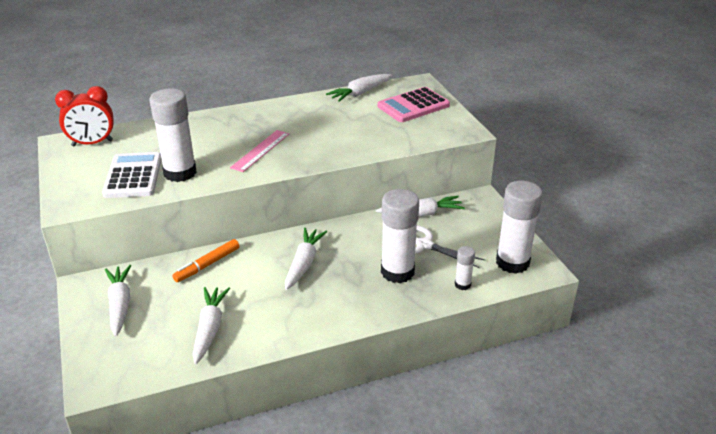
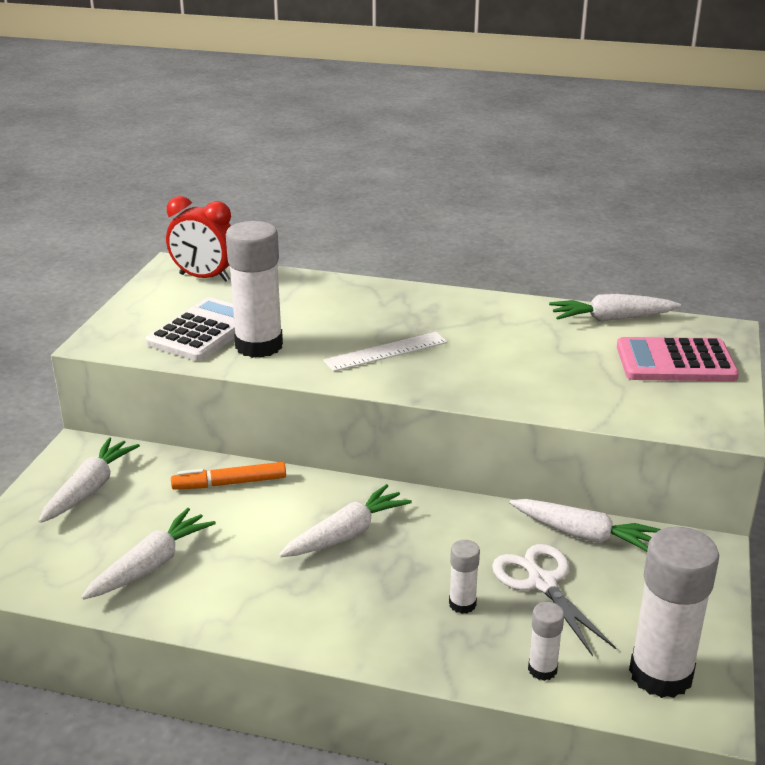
camera: 35 degrees right, 5 degrees down
(260, 150) = (386, 351): pink ruler -> white ruler
(397, 272) = (462, 604): white glue stick -> white glue stick, size x0.47

